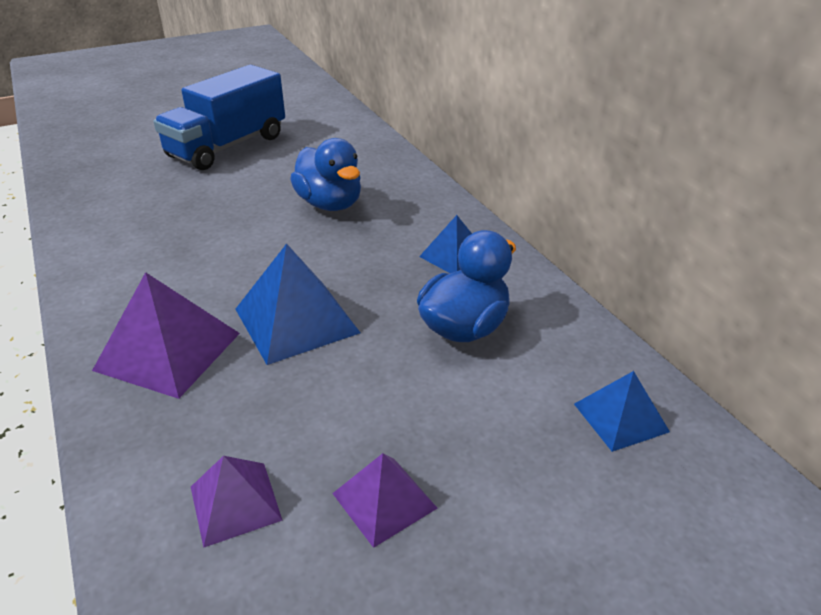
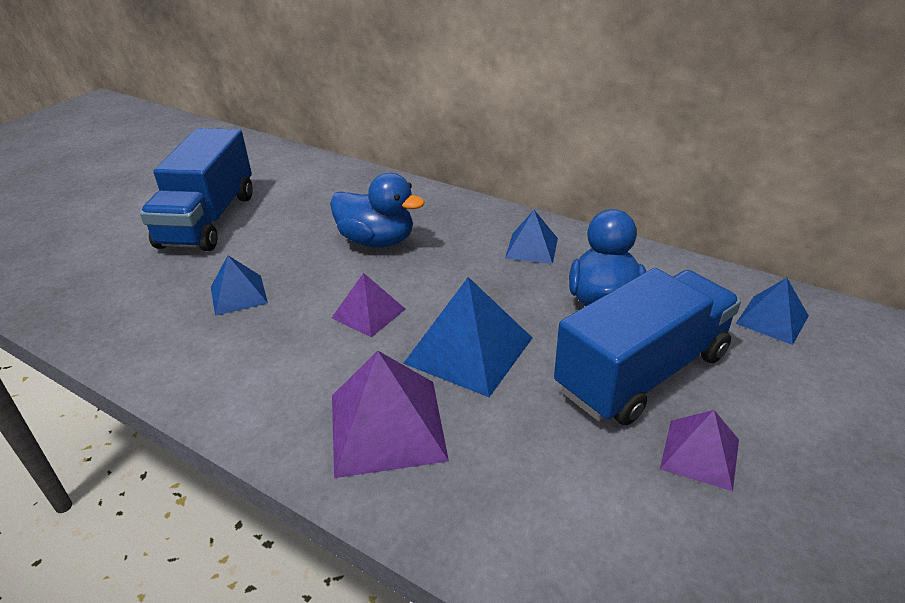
camera: 30 degrees left, 0 degrees up
(184, 210) = (238, 295): none -> blue pyramid
(235, 503) = (599, 517): purple pyramid -> purple pyramid (368, 313)
(421, 405) = (642, 372): none -> blue truck

